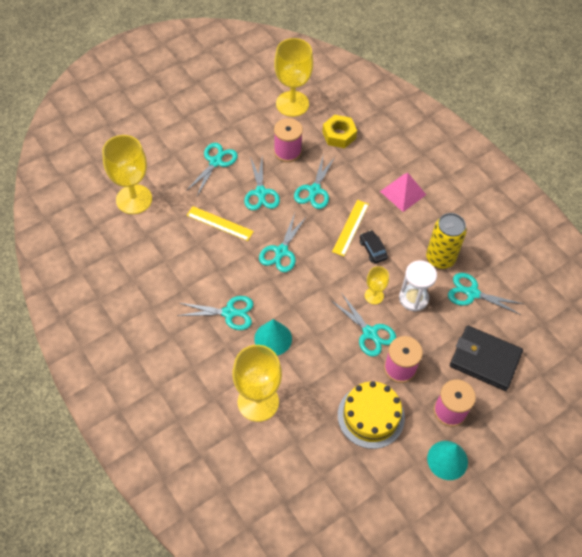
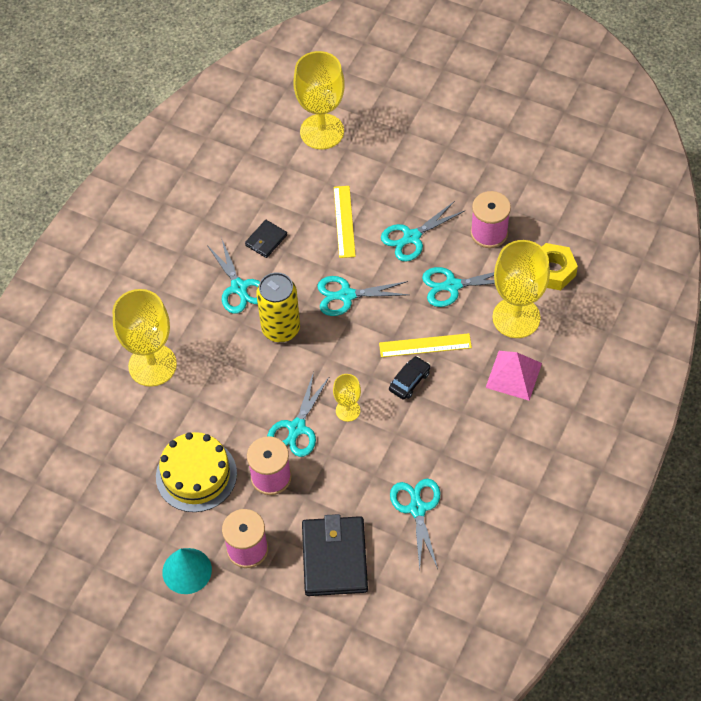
camera: 65 degrees right, 0 degrees up
(200, 277) = (266, 240): none -> black wallet
(215, 162) = (423, 175): turquoise scissors -> none
(273, 338) = (233, 342): turquoise cone -> none
(292, 104) = (564, 202): yellow goblet -> yellow goblet (516, 317)
(413, 298) = (370, 451): white hourglass -> none
(440, 258) = (444, 455): yellow can -> yellow can (281, 329)

